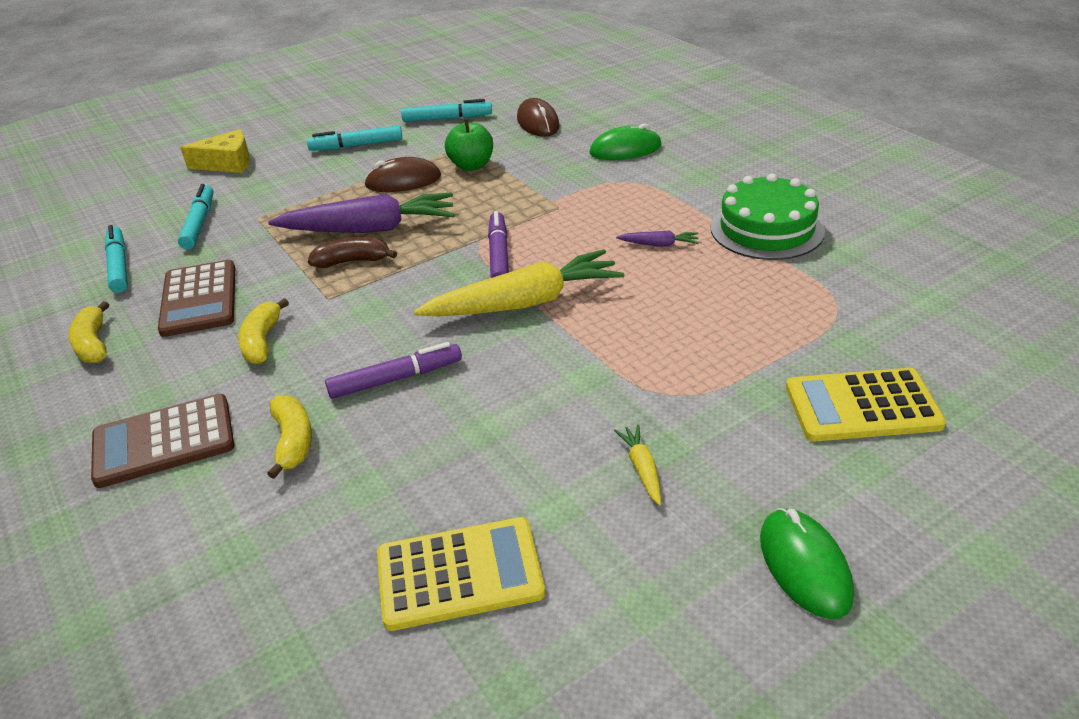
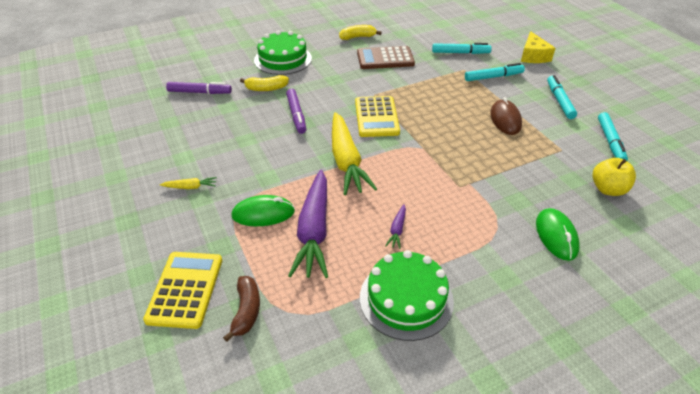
camera: 95 degrees right, 5 degrees up
(119, 266) = (422, 36): turquoise marker -> turquoise marker (493, 77)
(164, 441) = (283, 59): brown calculator -> green cake
(262, 341) = (343, 77): yellow banana -> none
(352, 261) = (408, 101): brown banana -> brown banana (246, 311)
(369, 229) = (444, 107): purple carrot -> purple carrot (314, 231)
(459, 574) = (166, 129): yellow calculator -> yellow calculator (376, 117)
(471, 166) = (527, 150): green apple -> none
(499, 255) = (401, 154): purple marker -> purple marker (199, 92)
(538, 122) = (608, 189): brown mouse -> yellow apple
(804, 566) = (99, 230): green mouse -> green mouse (263, 214)

